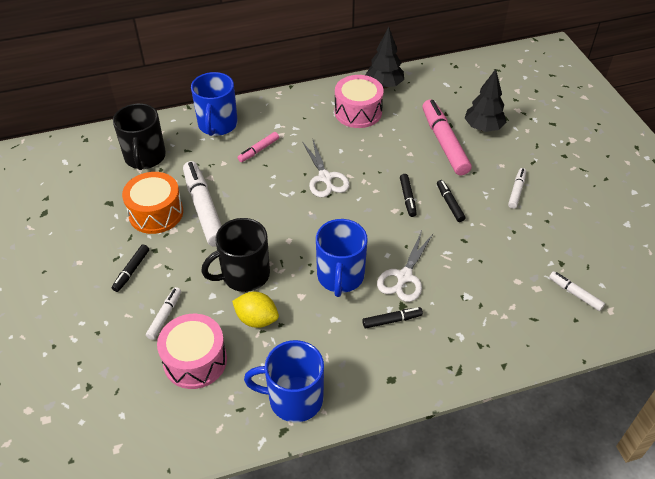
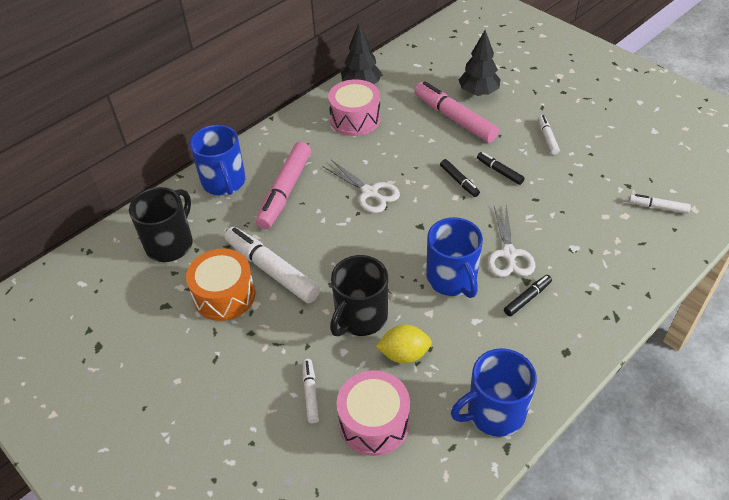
camera: 25 degrees left, 0 degrees up
(131, 271) = (242, 364): black marker -> none
(145, 157) = (170, 244): black mug -> black mug turned 120 degrees counterclockwise
(258, 150) = (285, 191): pink marker -> pink marker, size x2.02

